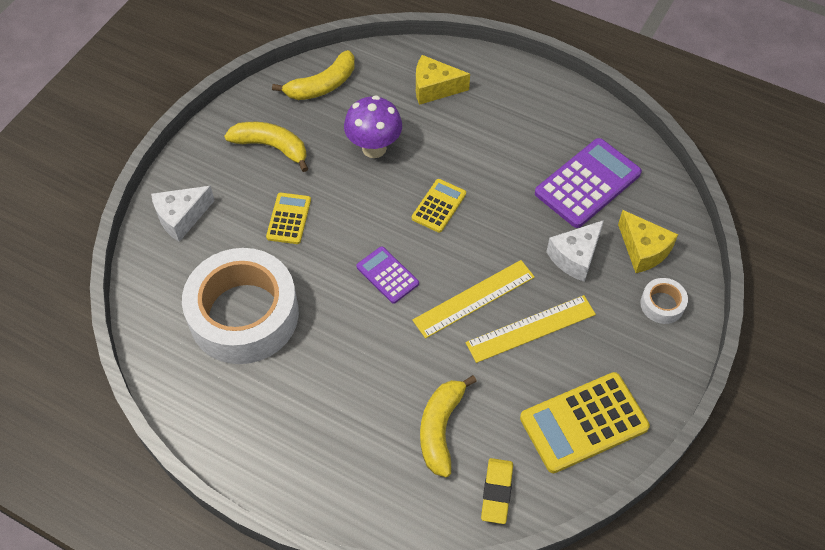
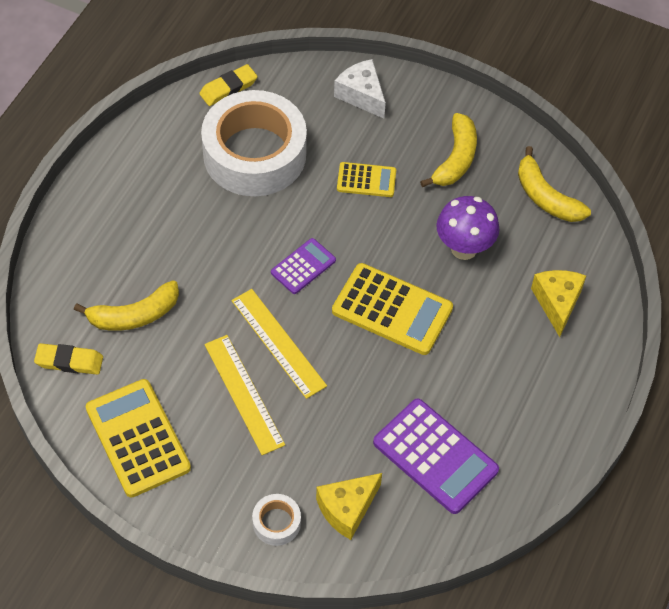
camera: 85 degrees right, 0 degrees up
(150, 338) = (228, 88): none -> yellow eraser
(439, 206) = (392, 310): yellow calculator -> yellow calculator, size x1.78
(440, 429) = (134, 315): yellow banana -> yellow banana turned 150 degrees clockwise
(575, 257) = (334, 439): white cheese -> none

